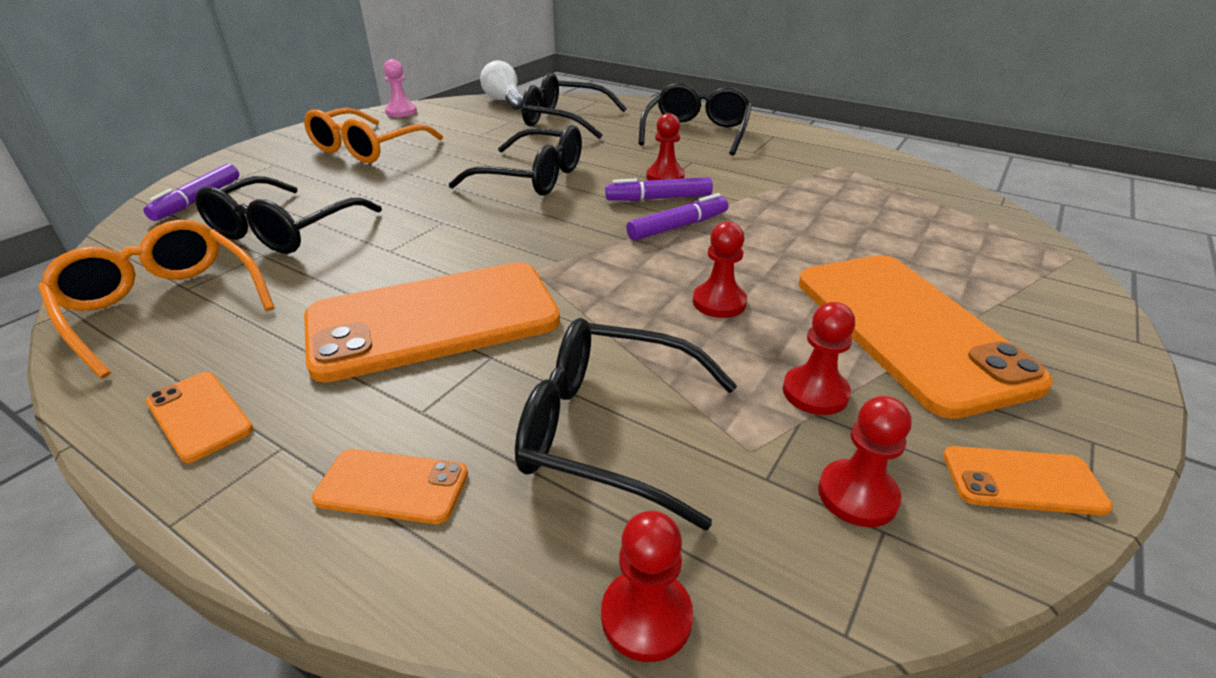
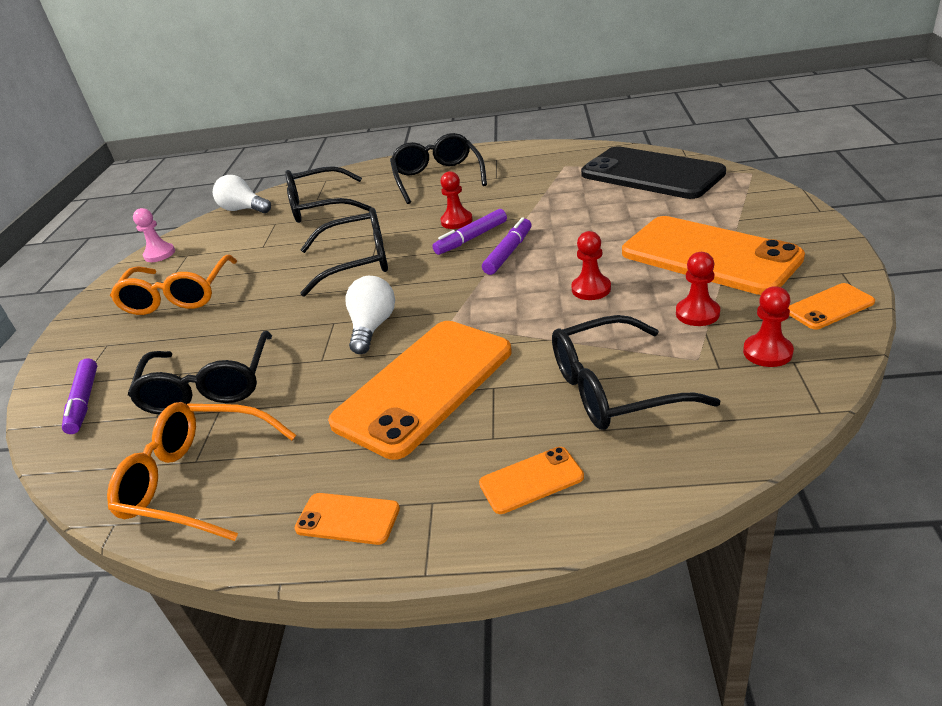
camera: 25 degrees left, 0 degrees up
(467, 241) = (372, 327): none -> white light bulb
(646, 616) = (732, 456): red pawn -> none
(934, 209) = (651, 174): none -> black phone

